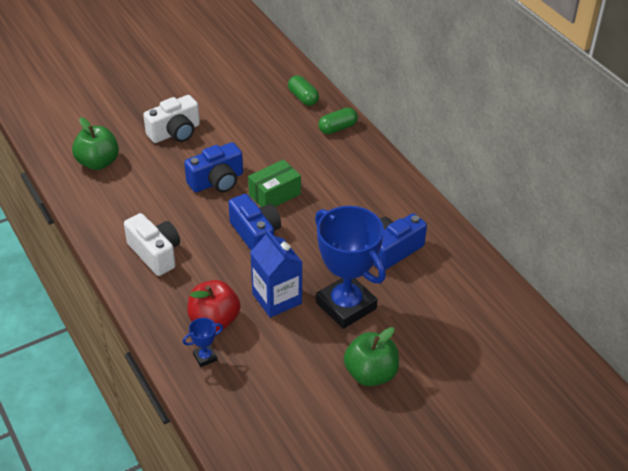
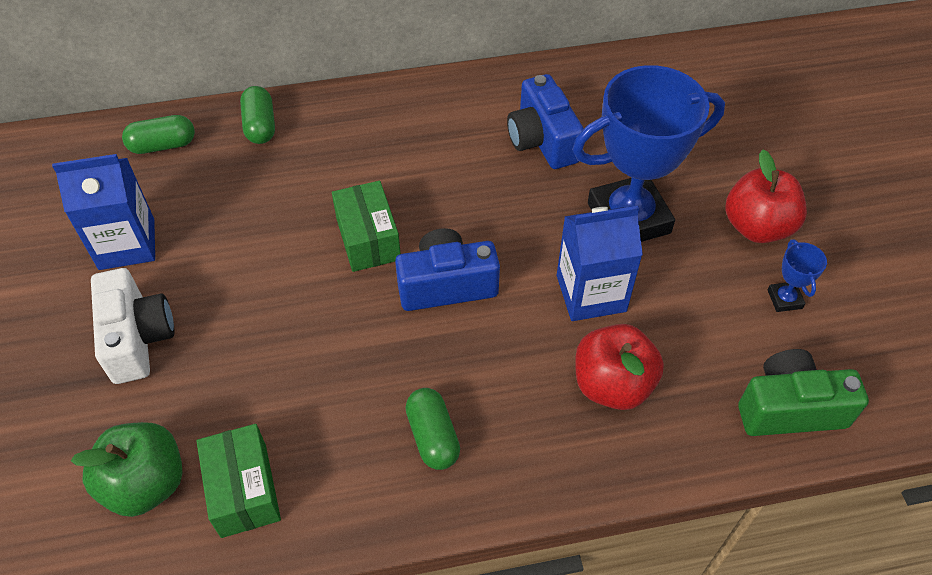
camera: 70 degrees left, 10 degrees up
(104, 195) = (244, 490): none -> green box
(155, 253) = (433, 436): white camera -> green capsule
(205, 357) = (685, 415): blue trophy -> blue trophy (784, 299)
(217, 181) = (298, 306): blue camera -> none
(227, 408) = (789, 408): none -> green camera
(230, 109) = (127, 244): none -> blue carton
(370, 374) = (757, 227): green apple -> red apple

